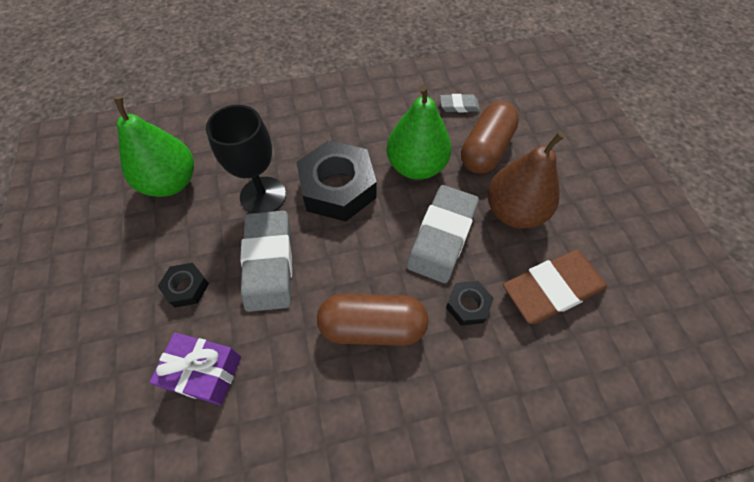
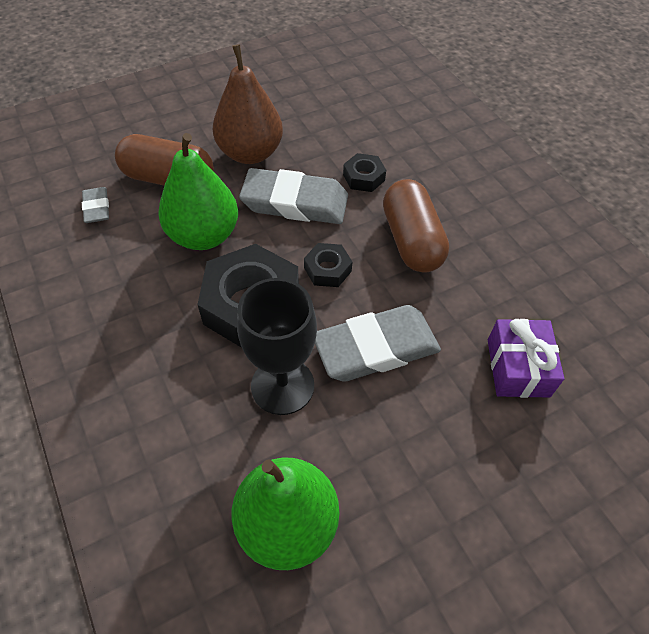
camera: 105 degrees left, 5 degrees down
(186, 287) = (438, 426): black nut -> black nut (327, 269)
(552, 289) = (328, 127): brown eraser -> none

